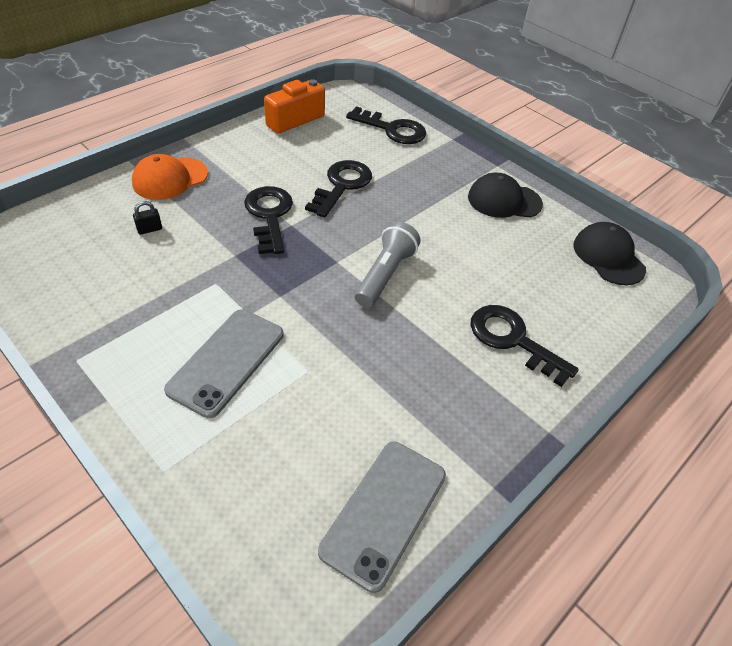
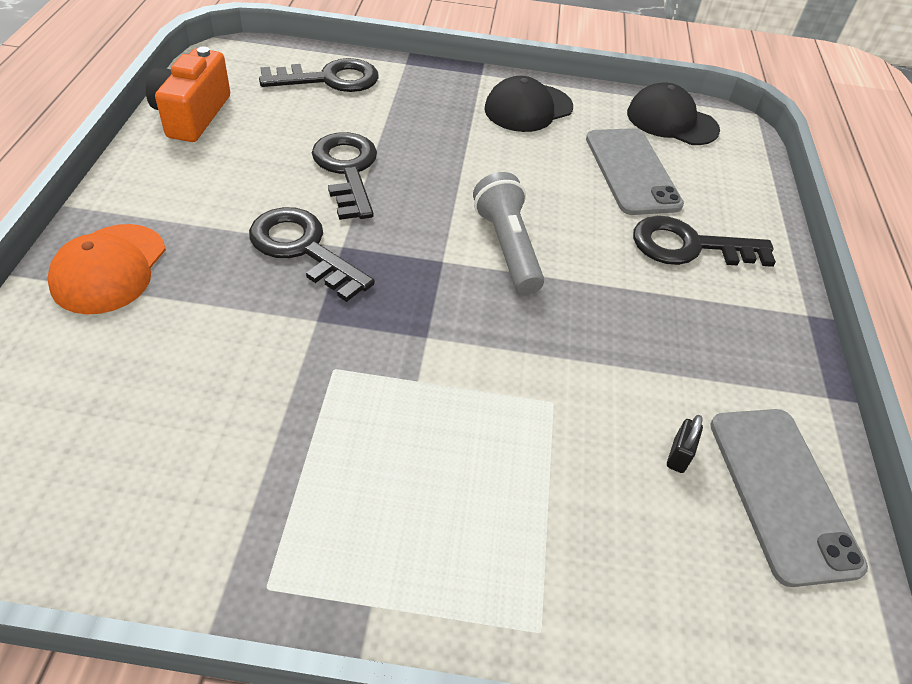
camera: 40 degrees left, 0 degrees up
(150, 229) = (161, 351): black padlock -> black padlock (678, 455)
(226, 361) = (458, 452): grey phone -> grey phone (632, 171)

